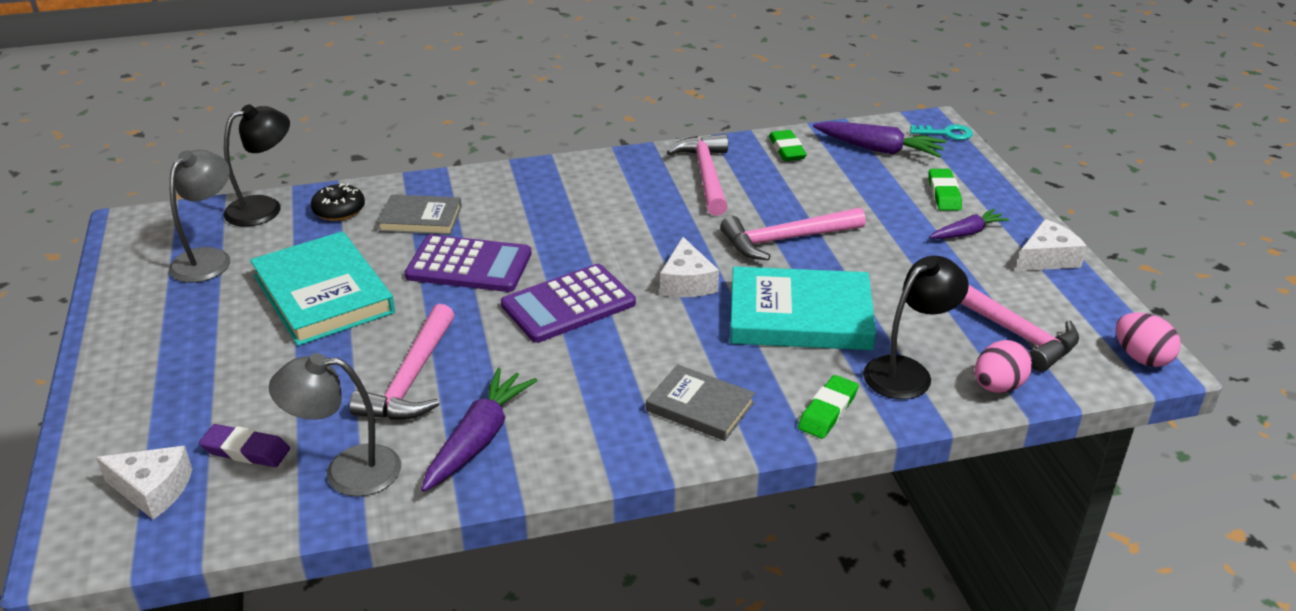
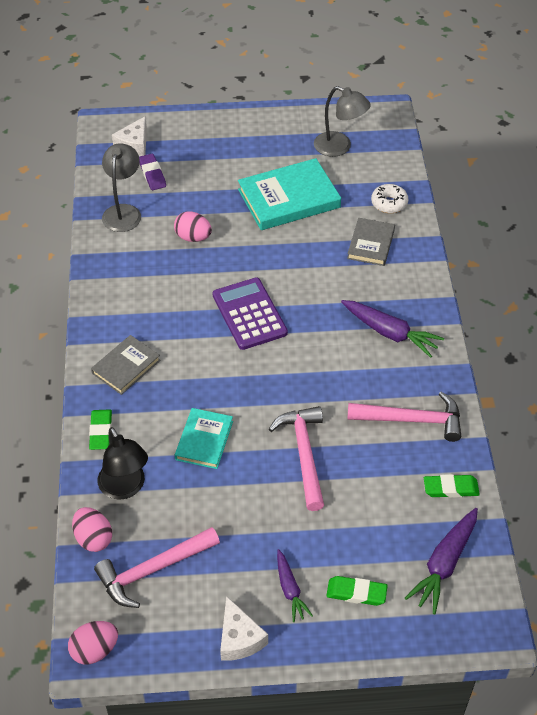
camera: 100 degrees right, 15 degrees up
(246, 450) = (152, 174): purple eraser -> purple eraser turned 45 degrees counterclockwise
(264, 208) = (398, 168): black lamp -> none
(339, 210) = (389, 203): black donut -> white donut
(412, 378) = (193, 237): pink hammer -> pink egg
(469, 265) = (307, 267): purple calculator -> none
(478, 440) = (130, 263): purple carrot -> purple carrot (389, 333)
(687, 282) = (260, 382): white cheese -> none
(800, 316) = (204, 440): turquoise book -> turquoise book, size x0.58
(828, 411) = (101, 432): green eraser -> green eraser turned 45 degrees clockwise
(946, 133) = (472, 635): turquoise key -> none

